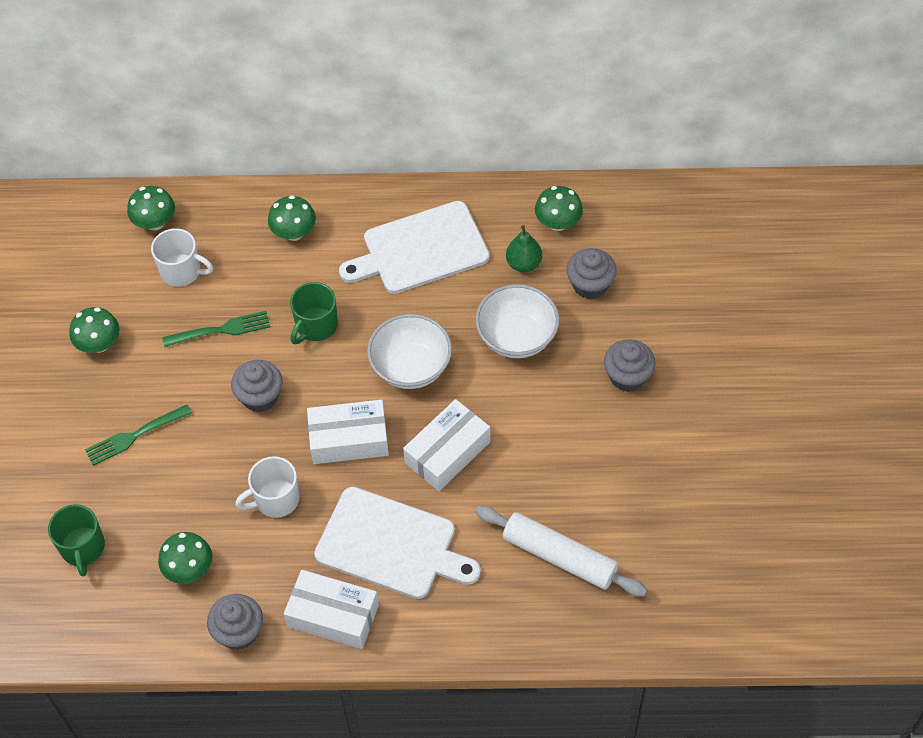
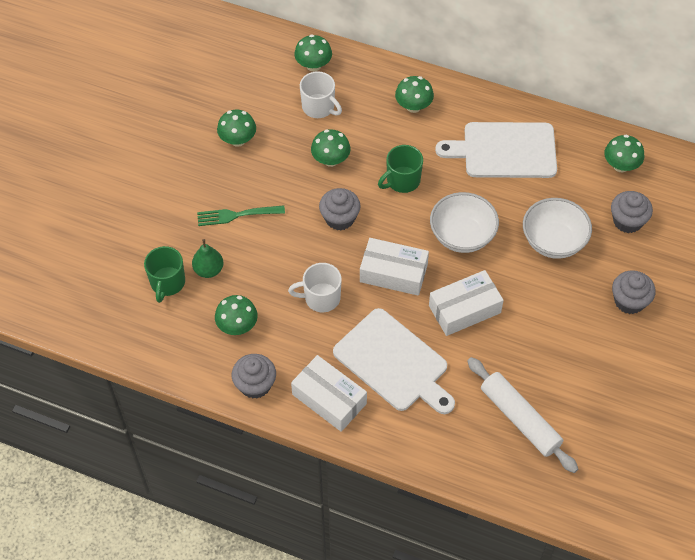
camera: 20 degrees right, 0 degrees up
(221, 330) = (331, 160): green fork -> green mushroom
(523, 263) = (581, 187): green pear -> green pear (209, 270)

